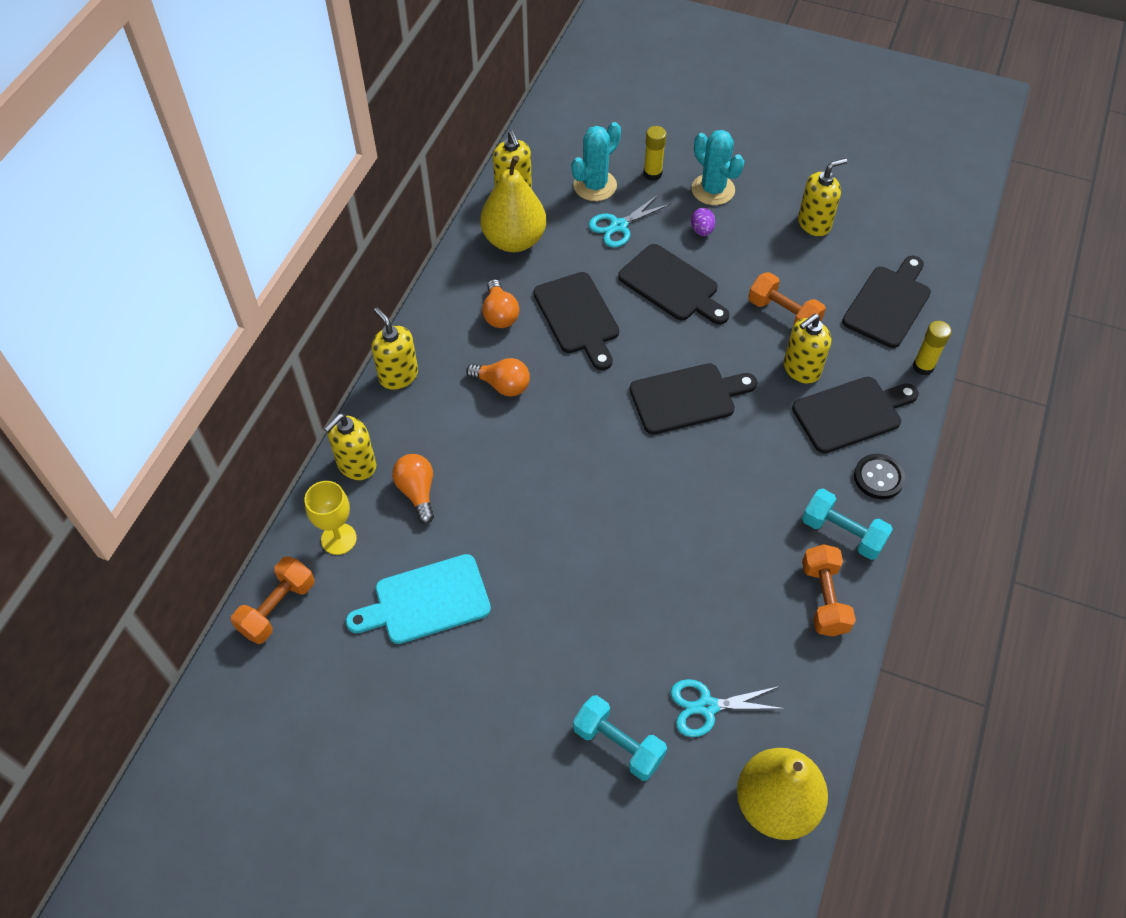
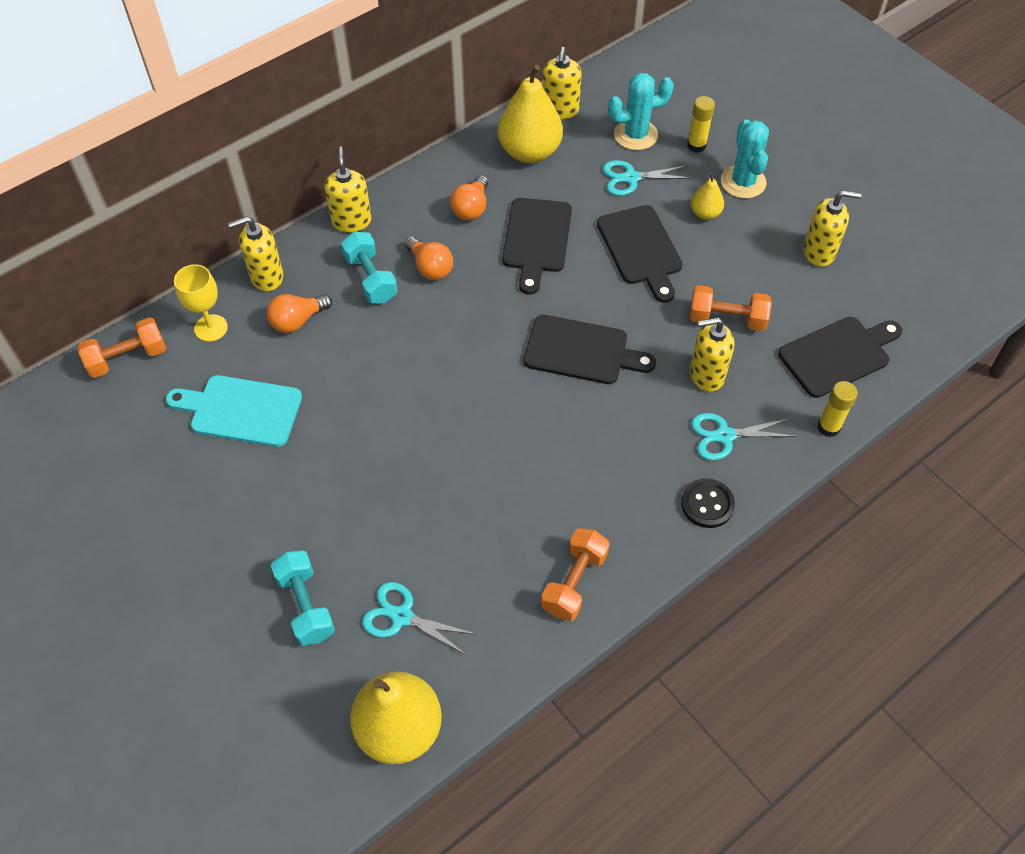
camera: 30 degrees right, 0 degrees up
(417, 492) = (297, 321): orange light bulb -> orange light bulb turned 135 degrees counterclockwise
(702, 230) = (705, 213): purple egg -> yellow pear
(783, 314) = (727, 319): orange dumbbell -> orange dumbbell turned 60 degrees counterclockwise
(842, 533) = (635, 535): turquoise dumbbell -> turquoise dumbbell (371, 278)
(851, 413) = (724, 436): black cutting board -> turquoise scissors

